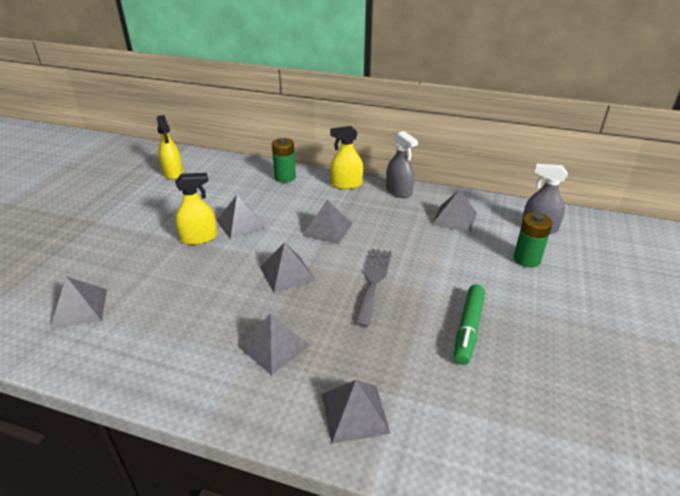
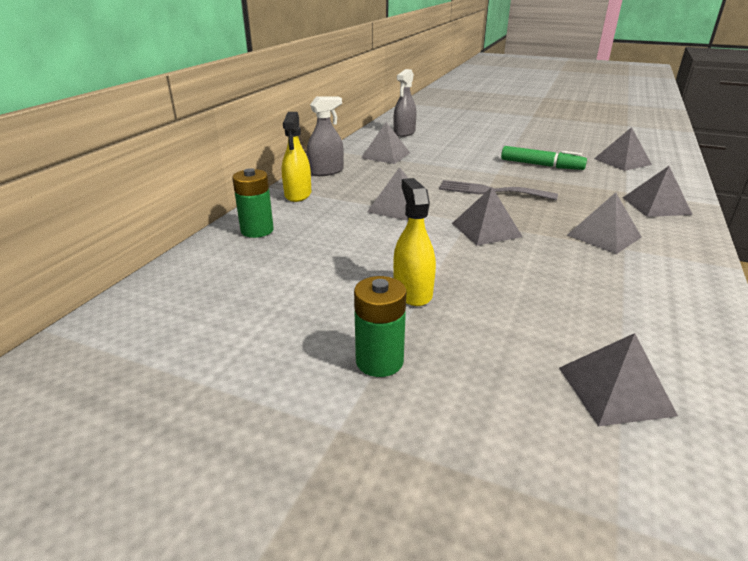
camera: 85 degrees left, 5 degrees down
(173, 173) = (169, 340): yellow spray bottle -> none
(241, 224) = (378, 260): grey pyramid -> grey pyramid (622, 161)
(526, 259) = (449, 141): green battery -> green battery (379, 361)

